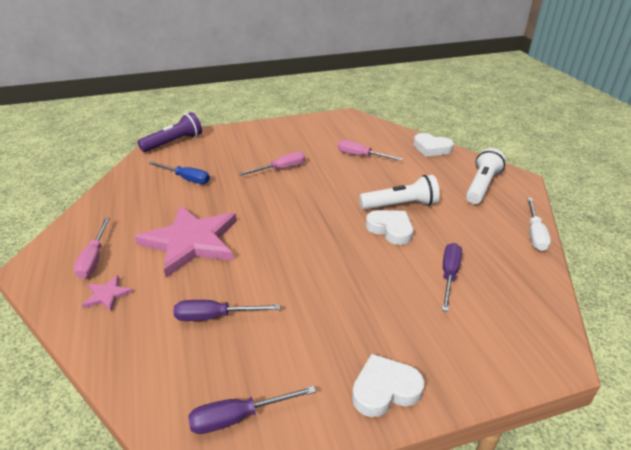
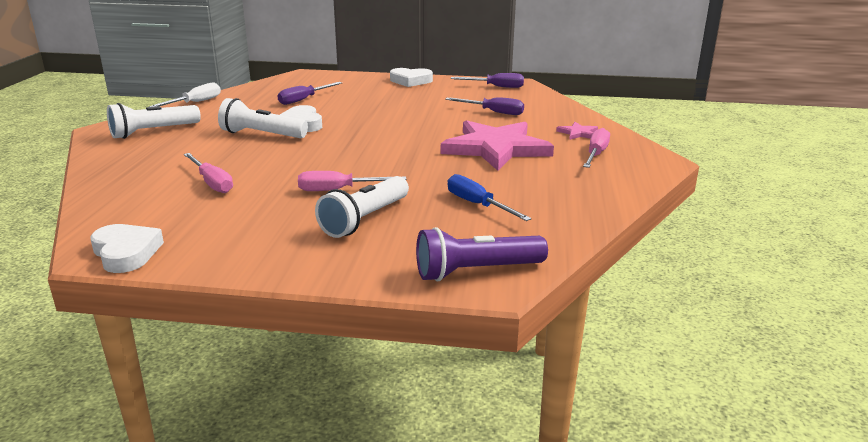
camera: 155 degrees left, 10 degrees down
(247, 154) = (364, 219): none -> white flashlight
(431, 148) = (107, 172): white heart -> white heart (126, 253)

